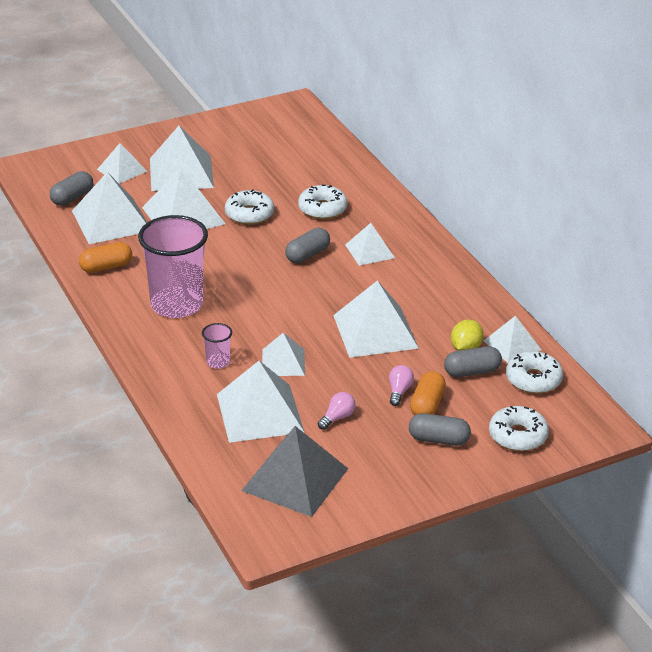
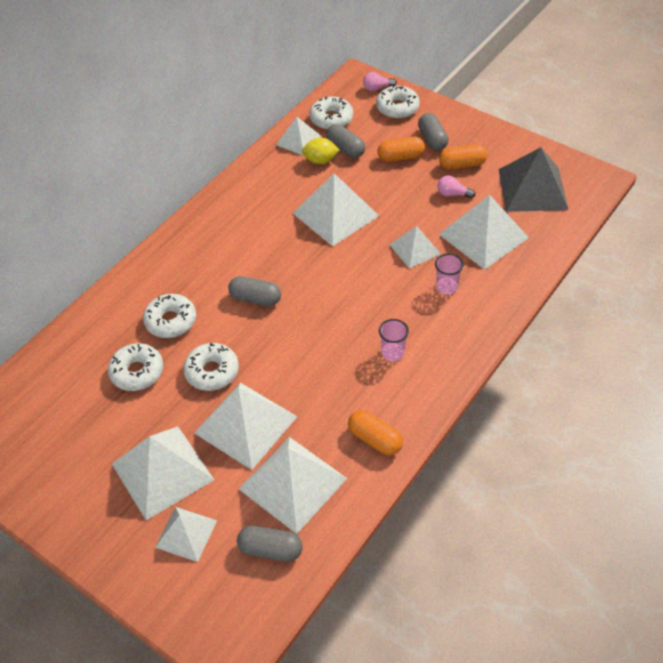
camera: 115 degrees left, 15 degrees up
(177, 304) = (392, 353): pink cup -> pink cup, size x0.43
(283, 182) = (137, 372): none -> white donut
(369, 251) = (223, 261): white pyramid -> none
(378, 444) = (462, 165): none -> orange capsule
(399, 391) = (397, 175): pink light bulb -> pink light bulb (377, 88)

